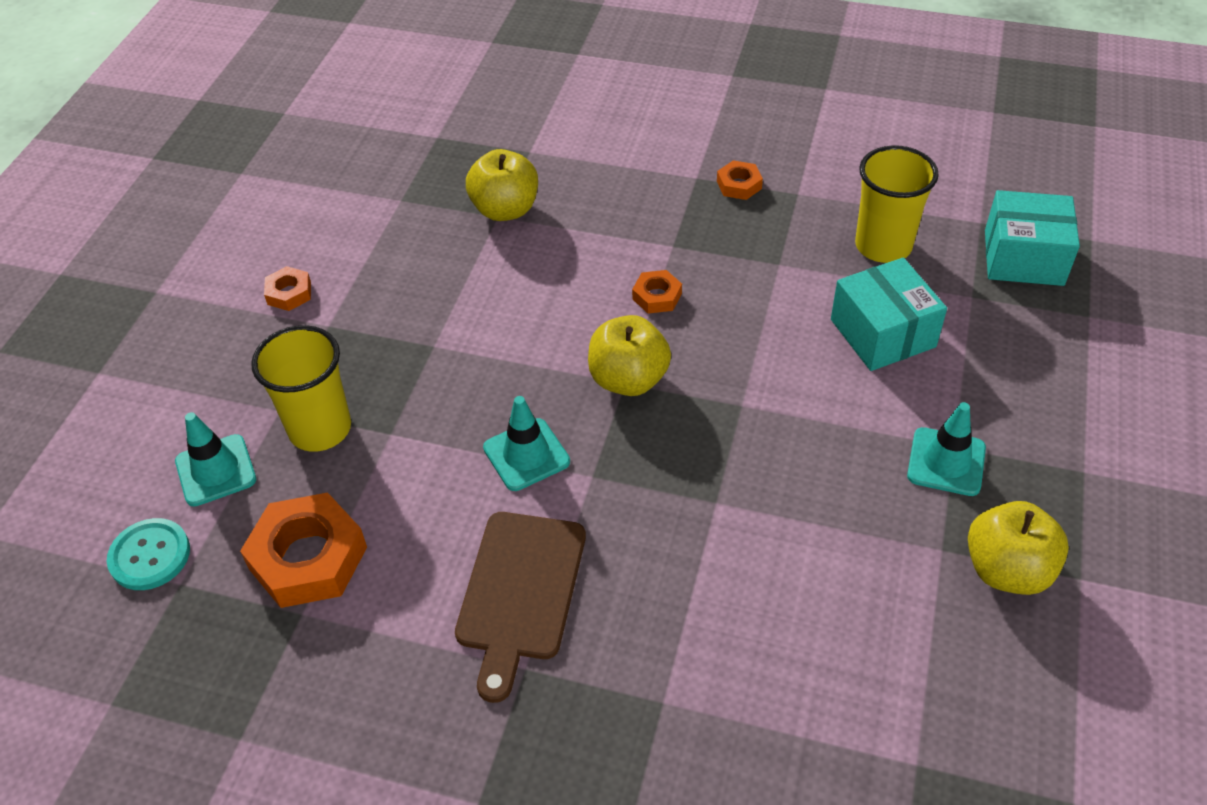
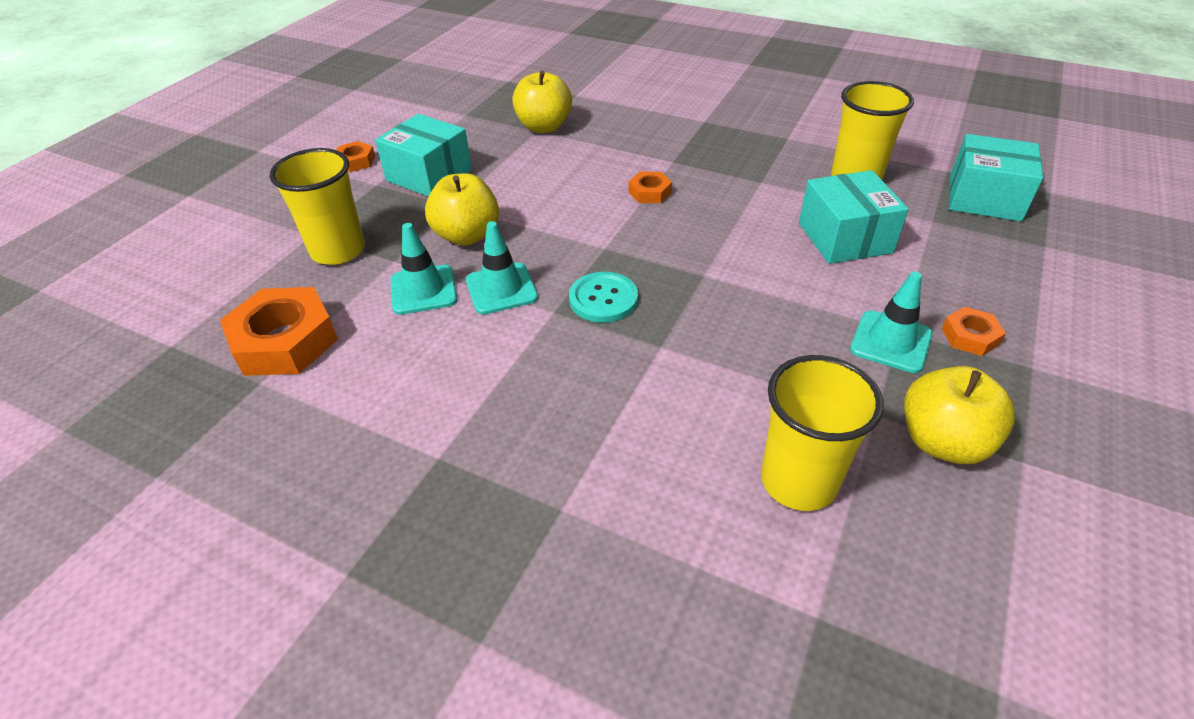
camera: 10 degrees right, 5 degrees down
(150, 556) = (158, 322): turquoise button -> turquoise button (603, 299)
(216, 470) = (241, 269): turquoise traffic cone -> turquoise traffic cone (423, 290)
(388, 303) = (429, 175): none -> turquoise box
(520, 592) = (457, 393): brown cutting board -> none
(628, 379) = (608, 246): yellow apple -> yellow apple (467, 235)
(739, 185) = (738, 128): orange nut -> orange nut (970, 336)
(880, 634) = (798, 481): none -> yellow cup

